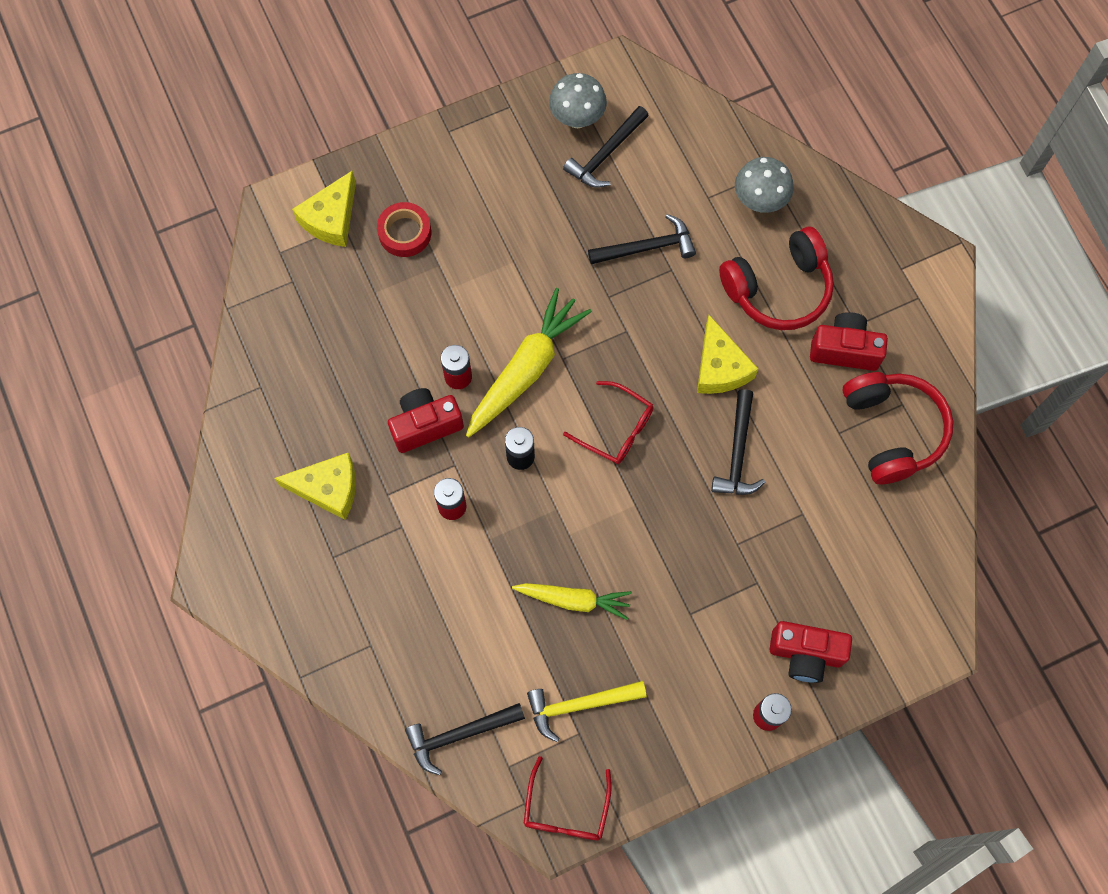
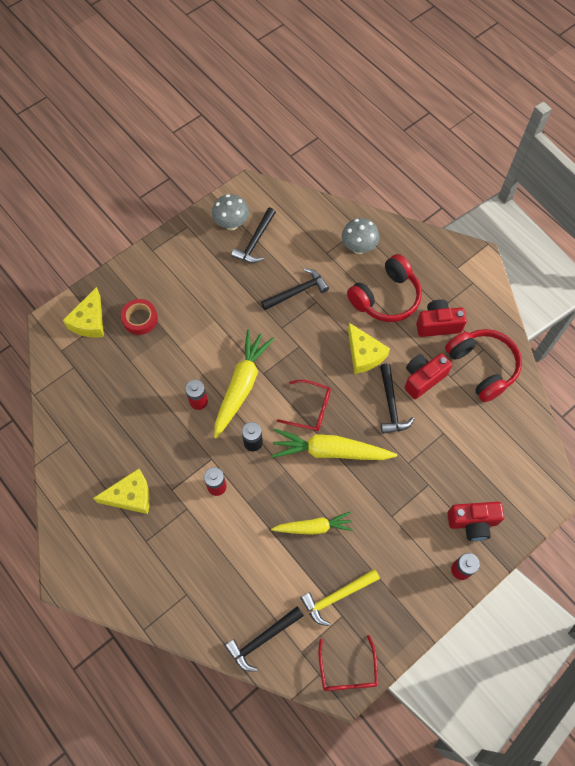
camera: 15 degrees left, 5 degrees down
(425, 425) = (185, 438): red camera -> red camera (423, 379)
(628, 498) = (330, 451): none -> yellow carrot

